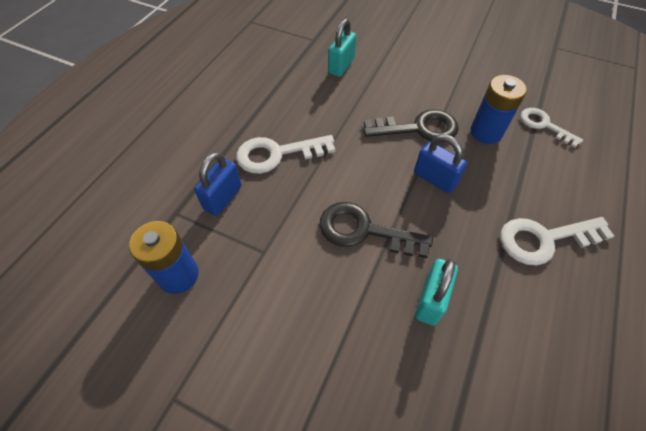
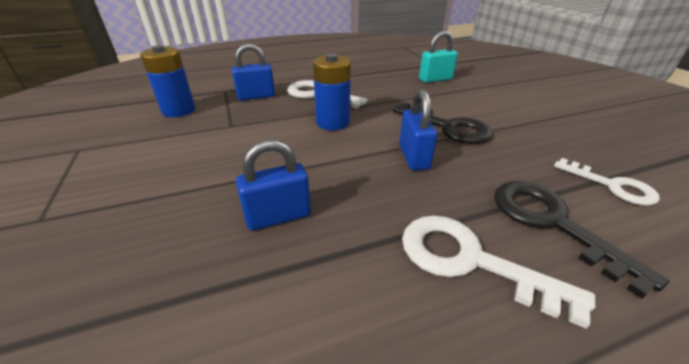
camera: 45 degrees right, 20 degrees down
(364, 230) = (305, 151): black key -> black key (551, 222)
(430, 300) = (278, 216): turquoise padlock -> blue padlock
(486, 132) = (519, 158): blue battery -> blue battery (333, 122)
(544, 125) = (612, 186): white key -> white key turned 135 degrees clockwise

